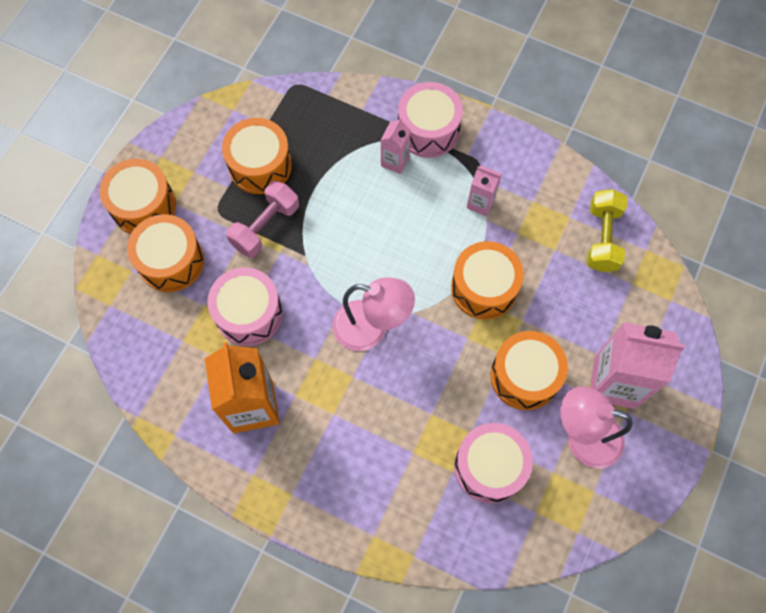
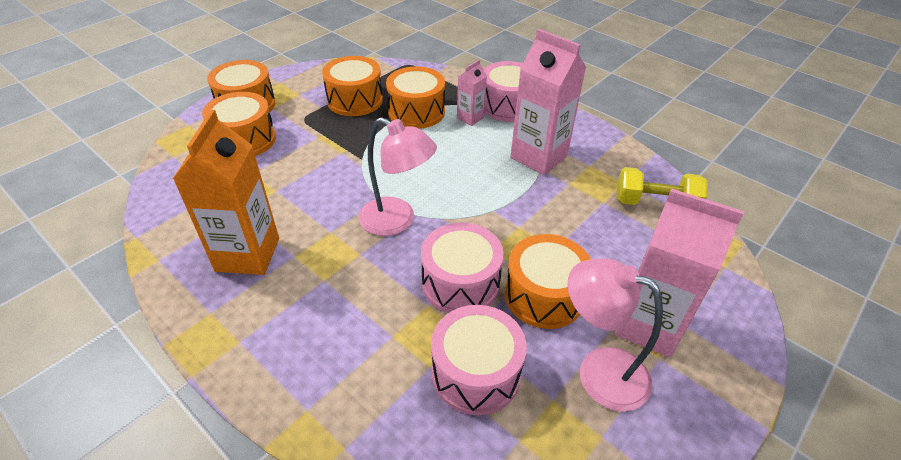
camera: 15 degrees right, 25 degrees down
(249, 313) = (288, 186): pink drum -> pink drum (460, 283)
(265, 226) = (338, 135): pink dumbbell -> none
(480, 203) = (538, 157): pink carton -> pink carton, size x1.96
(484, 288) = (522, 215): orange drum -> orange drum (416, 112)
(602, 238) = (655, 203): yellow dumbbell -> yellow dumbbell turned 75 degrees clockwise

